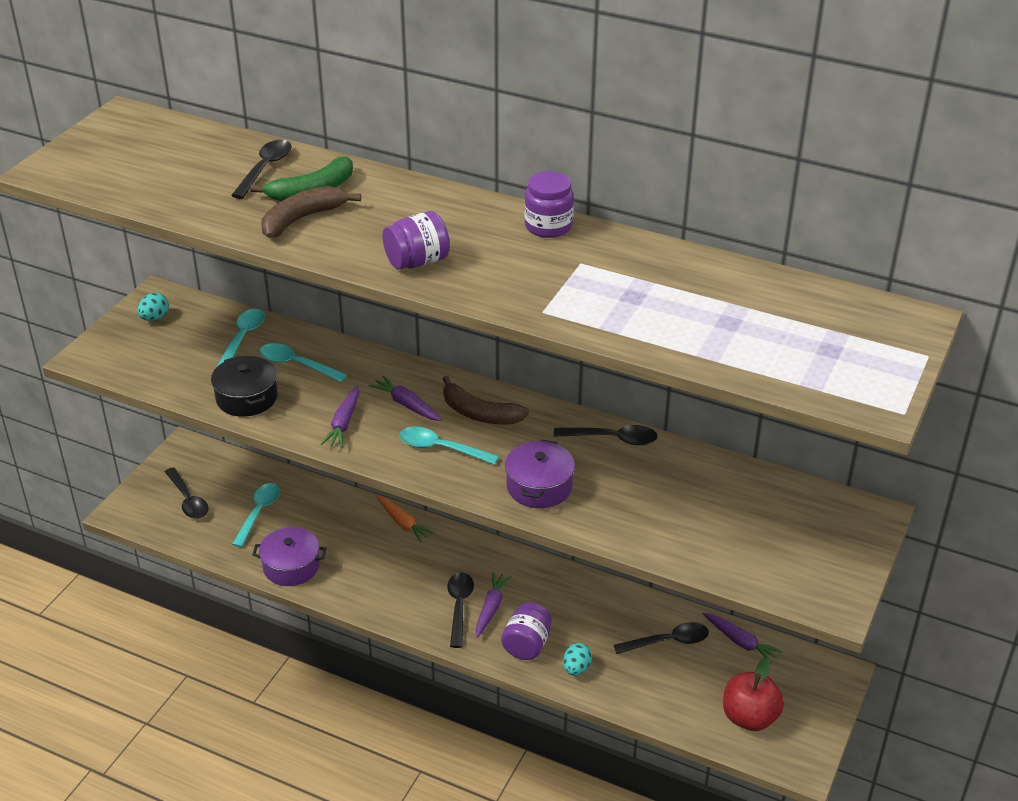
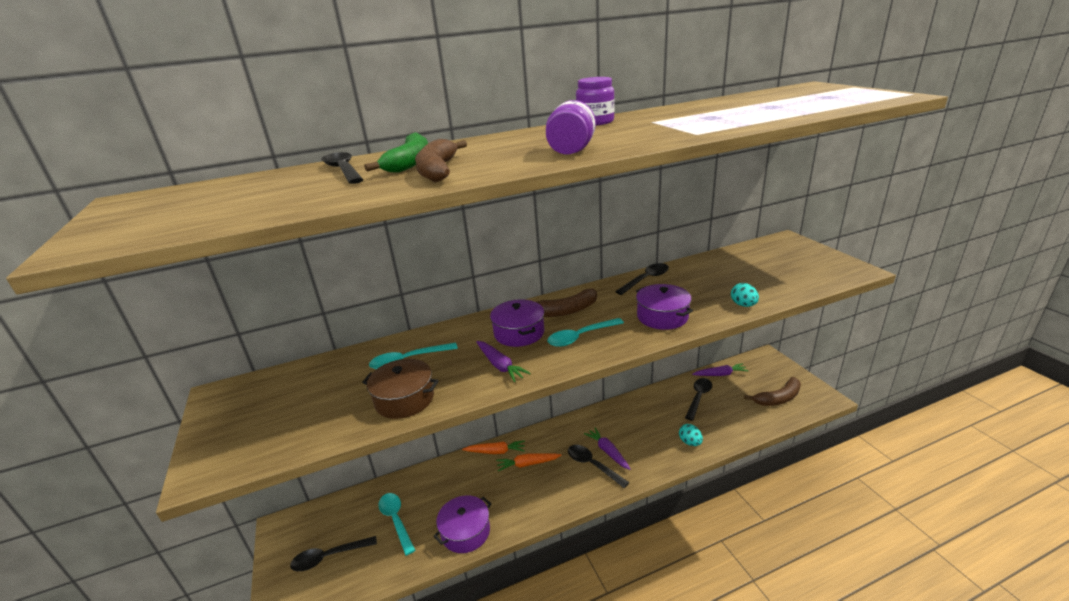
camera: 45 degrees left, 10 degrees down
(154, 318) = (237, 407): turquoise egg -> turquoise egg (743, 305)
(188, 500) = (329, 557): black spoon -> black spoon turned 150 degrees clockwise
(243, 338) = (340, 372): turquoise spoon -> none
(247, 398) = (404, 399): black pot -> brown pot
(406, 405) = (519, 333): purple carrot -> purple pot
(411, 557) = (527, 464): none -> orange carrot
(527, 645) = (652, 452): purple jar -> none
(749, 717) = (778, 398): red apple -> brown banana

